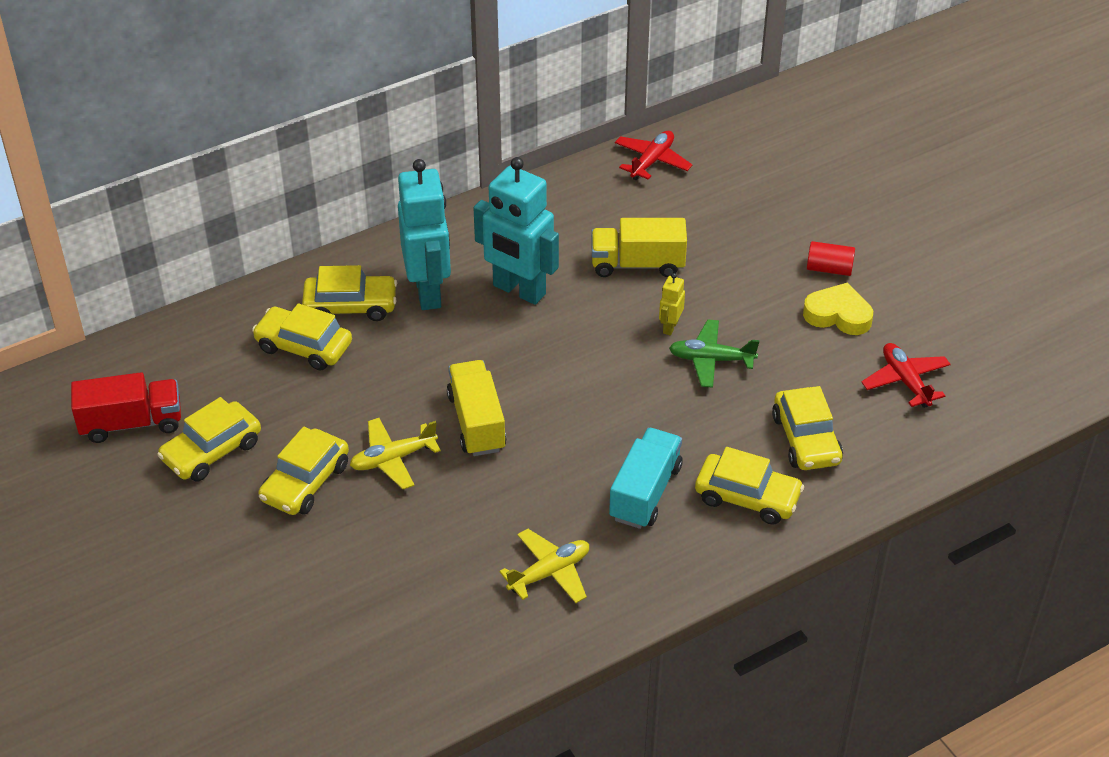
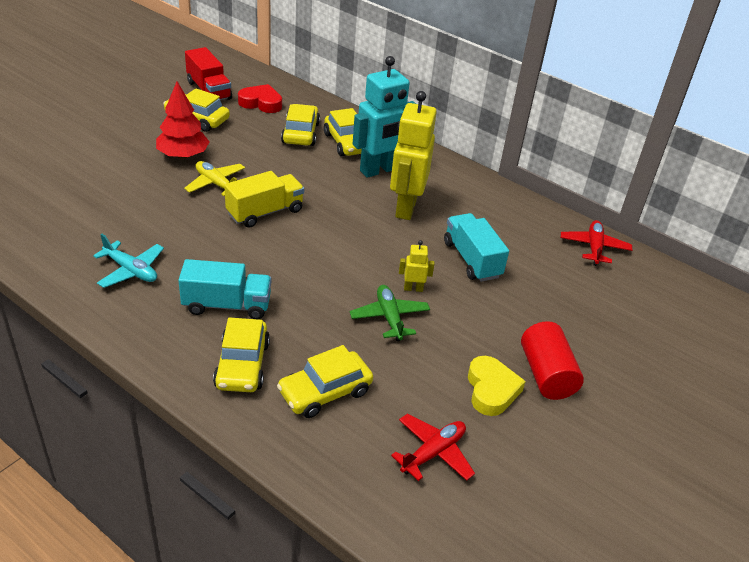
camera: 65 degrees right, 5 degrees down
(199, 371) = (261, 103): none -> red heart
(305, 482) = (183, 155): yellow car -> red tree
(519, 290) = (405, 207): turquoise robot -> yellow robot
(549, 573) = (131, 270): yellow plane -> turquoise plane
(637, 264) = (472, 259): yellow truck -> turquoise truck
(652, 161) = (594, 247): red plane -> red plane turned 90 degrees counterclockwise
(829, 269) = (546, 374): red cylinder -> red cylinder, size x1.57

